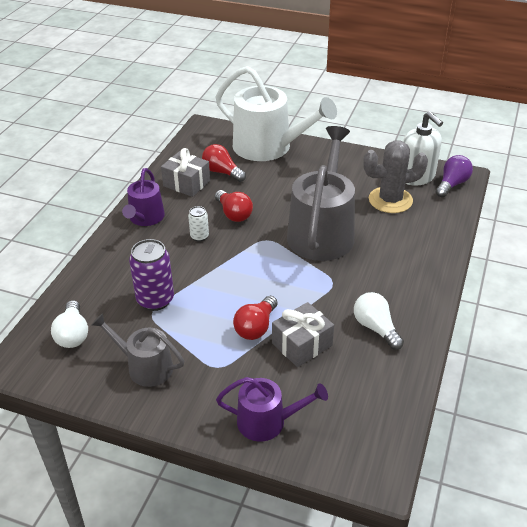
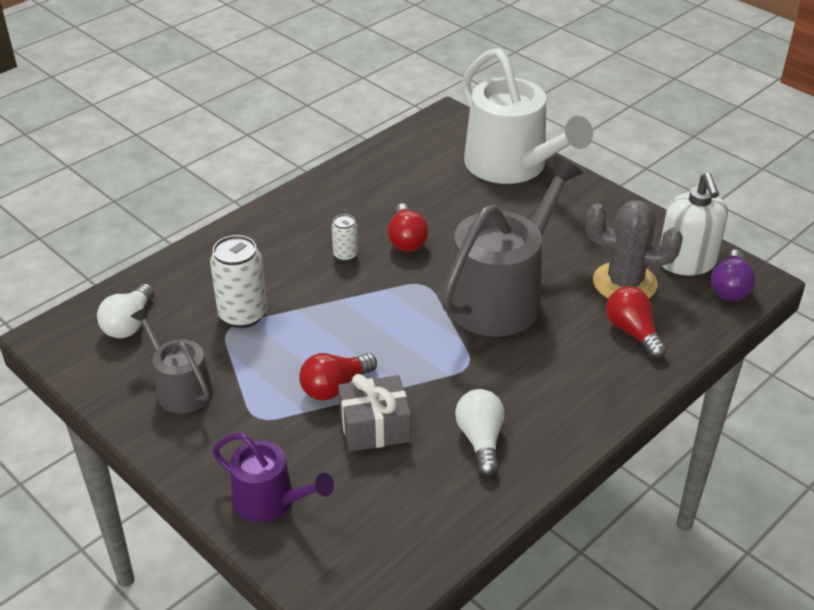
camera: 25 degrees right, 0 degrees up
(145, 218) = (298, 213): purple watering can -> none
(155, 300) = (243, 315): purple can -> white can
(186, 183) = (376, 184): grey gift -> none
(222, 172) = (429, 182): red light bulb -> red light bulb (632, 332)
(452, 184) = (730, 288): purple light bulb -> purple light bulb turned 135 degrees clockwise

